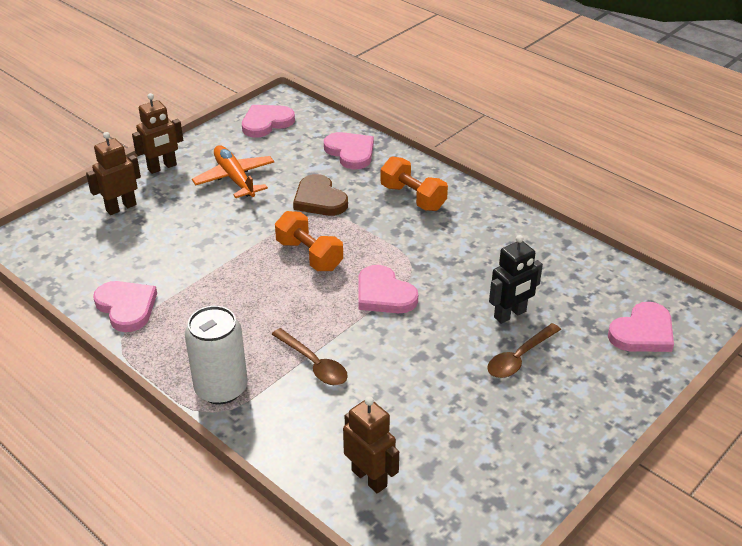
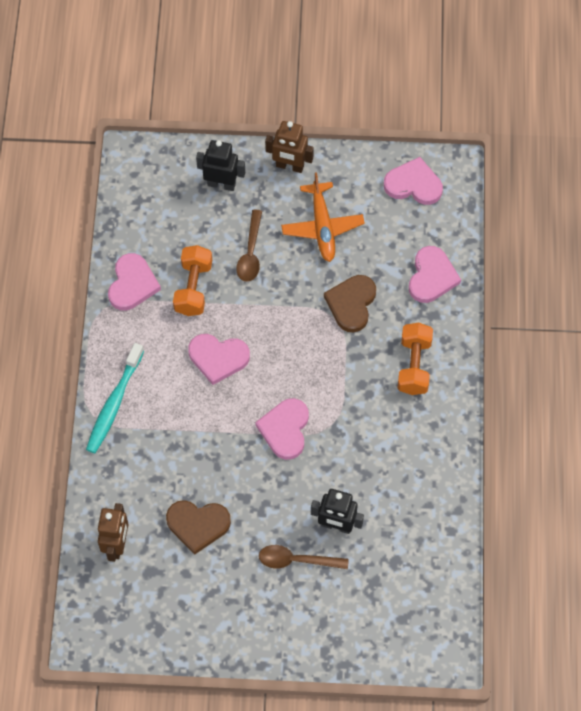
camera: 50 degrees right, 25 degrees up
(121, 207) = (221, 184): brown robot -> black robot
(221, 388) = (114, 403): white can -> turquoise toothbrush
(235, 179) = (322, 226): orange plane -> orange plane turned 150 degrees clockwise
(309, 255) = (282, 349): orange dumbbell -> orange dumbbell (193, 288)
(314, 364) = (181, 439): brown spoon -> brown spoon (250, 253)
(413, 403) = (198, 525): none -> brown heart
(642, 332) = (394, 624): pink heart -> pink heart (218, 358)

